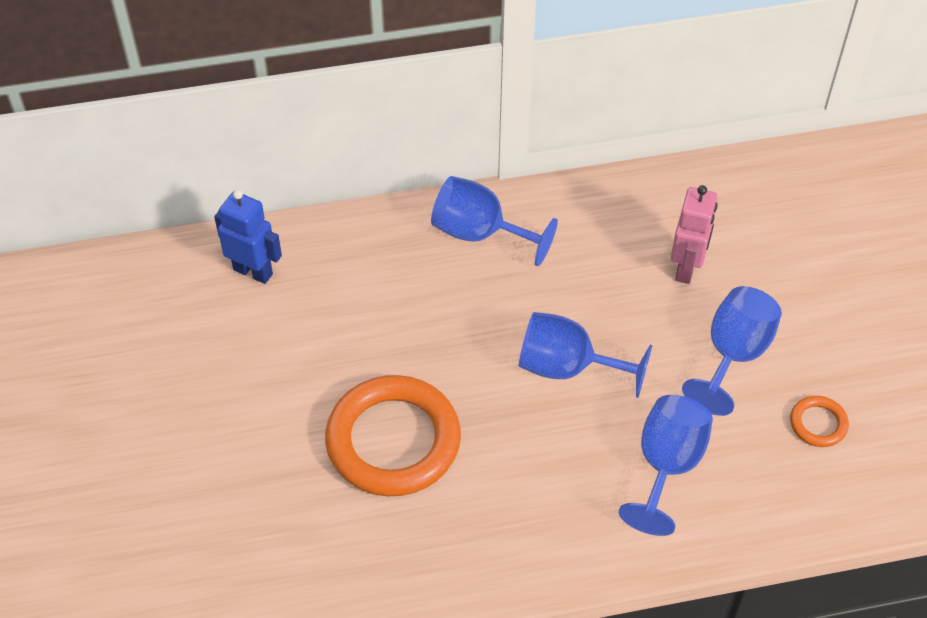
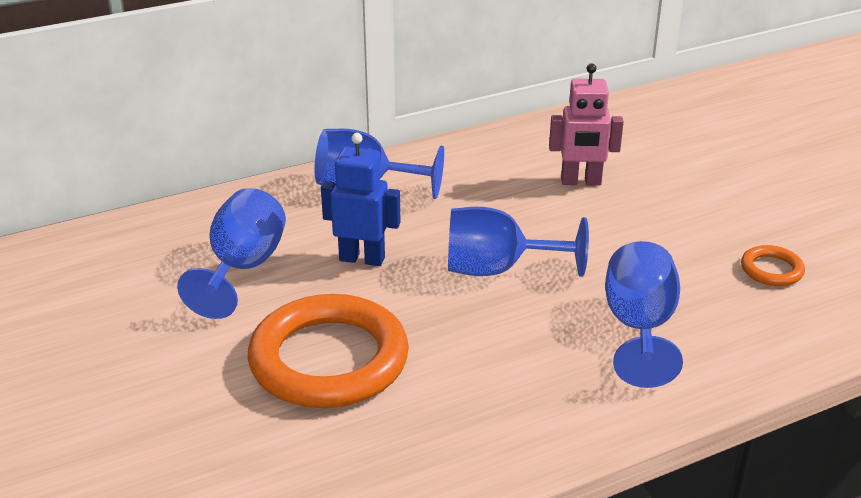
camera: 15 degrees left, 20 degrees down
(253, 271) = (128, 249): blue robot -> blue robot (362, 258)
(686, 268) = (581, 182): pink robot -> pink robot turned 90 degrees clockwise
(733, 354) = (659, 234): blue goblet -> blue goblet (243, 268)

